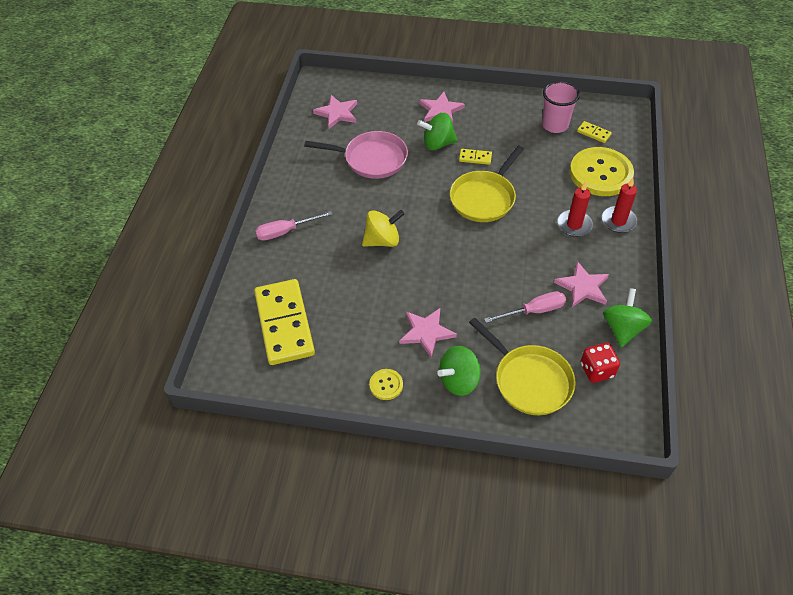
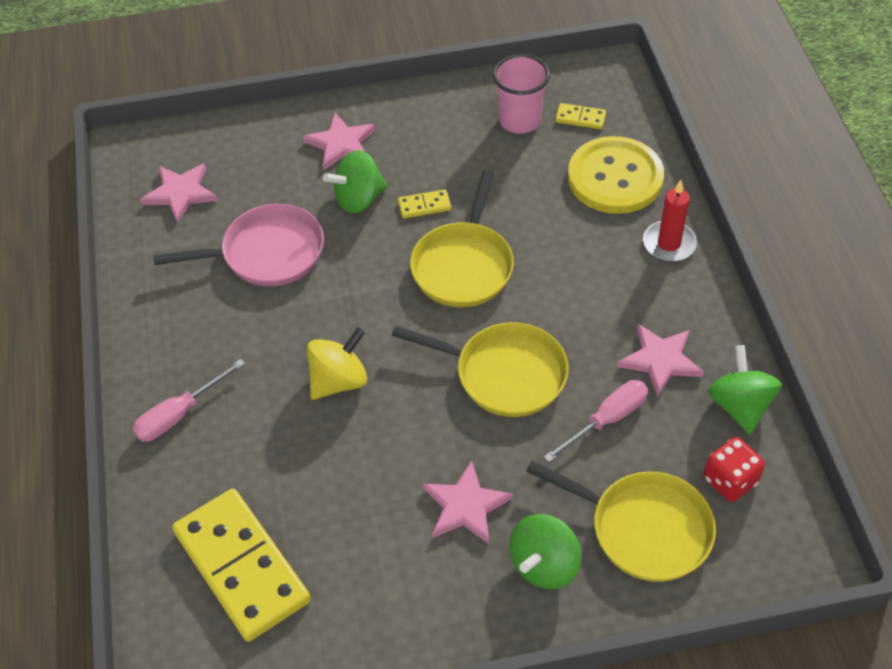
camera: 20 degrees left, 0 degrees up
(386, 385) = (440, 610): yellow button -> none
(482, 266) = (504, 374): none -> yellow pan
(574, 225) = (610, 268): red candle -> none

